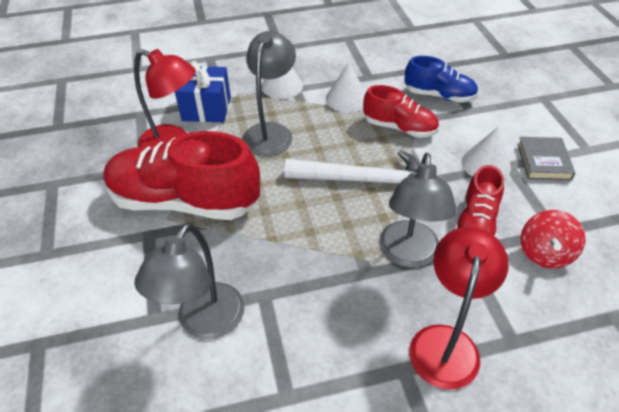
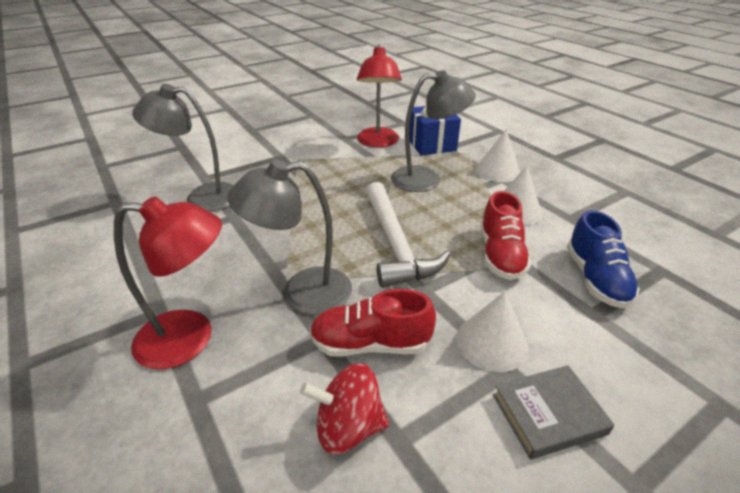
camera: 70 degrees right, 10 degrees down
(184, 201) = (318, 161): red shoe -> none

